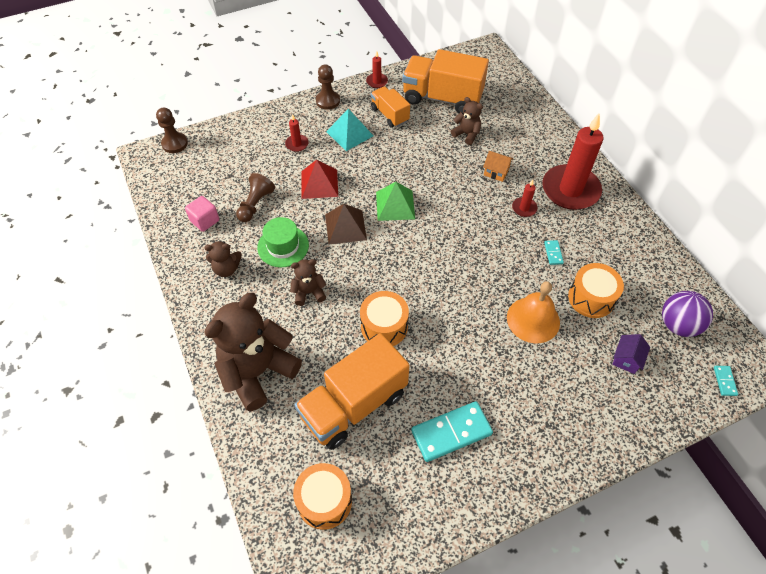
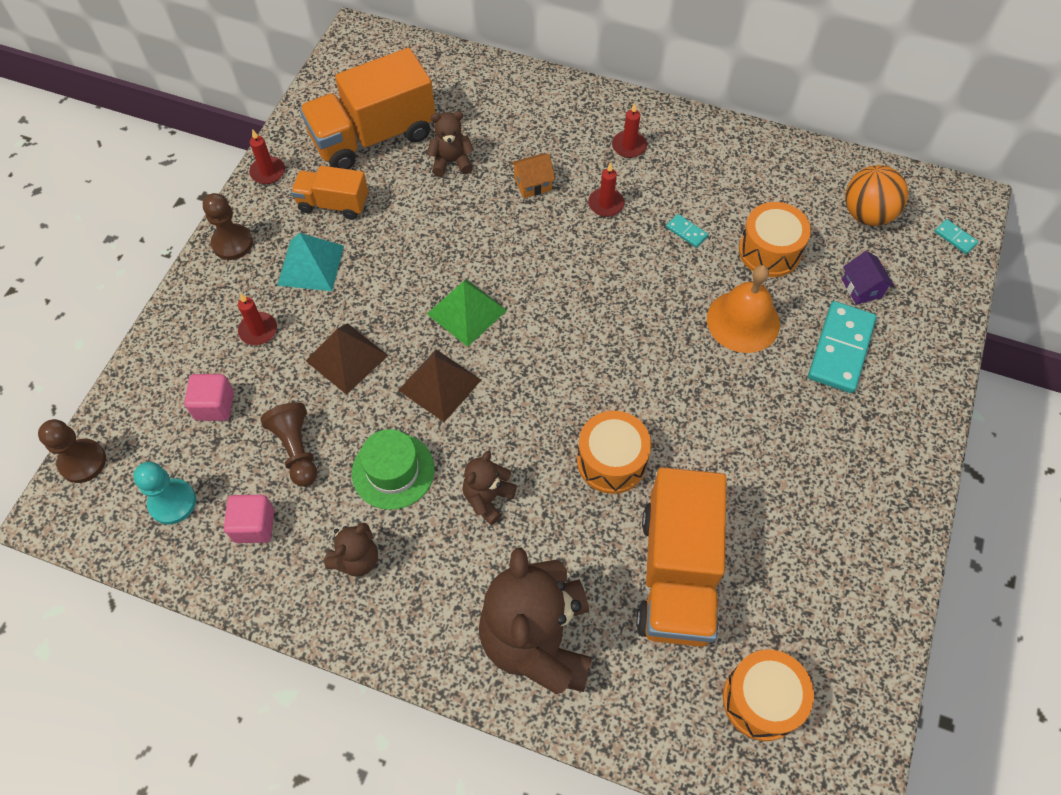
camera: 45 degrees left, 5 degrees up
(187, 186) = (172, 502): none -> turquoise pawn
(245, 161) = (215, 405): none -> pink cube
(319, 183) = (346, 358): red pyramid -> brown pyramid
(451, 432) = (796, 509): turquoise domino -> turquoise domino (841, 349)
(570, 190) = (629, 146): red candle -> red candle, size x0.42
(678, 325) = (867, 214): purple ball -> orange ball

